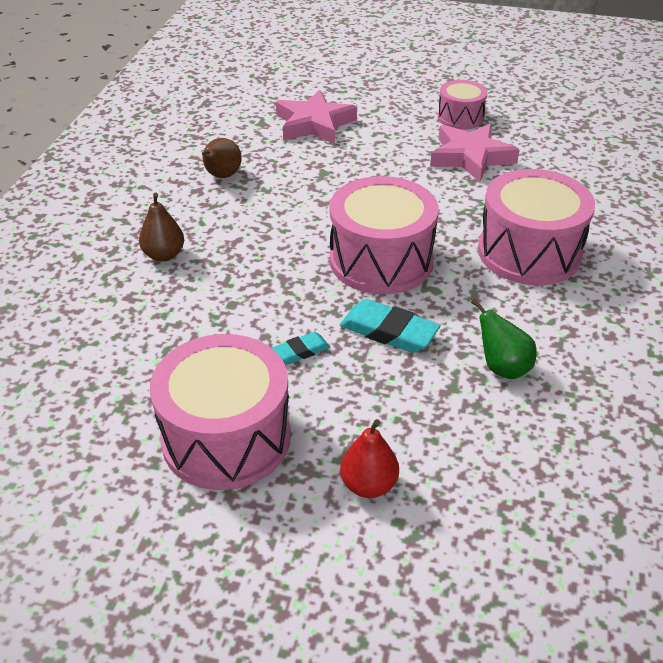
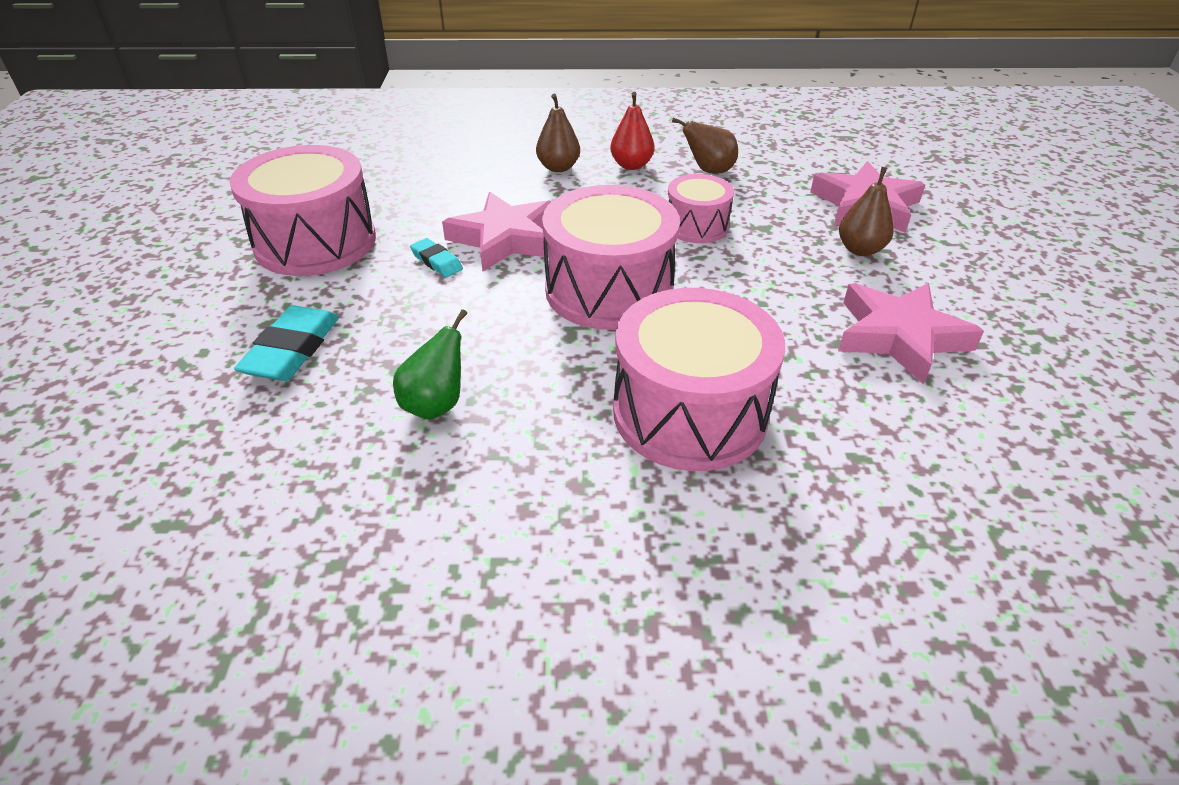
camera: 75 degrees right, 0 degrees up
(280, 305) = (505, 239): none -> pink star
(368, 485) = (252, 327): red pear -> red pear (631, 165)
(370, 142) = (860, 249): none -> brown pear
(388, 331) = (481, 311): turquoise eraser -> turquoise eraser (292, 350)
(460, 117) = (1004, 316): pink drum -> pink drum (696, 226)

